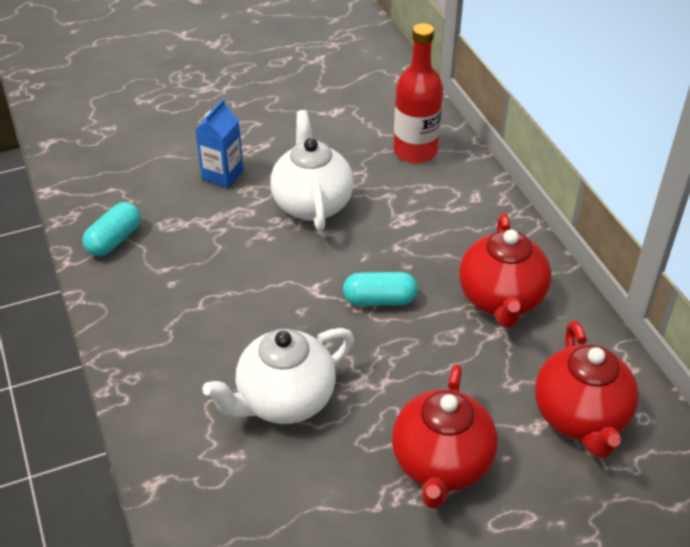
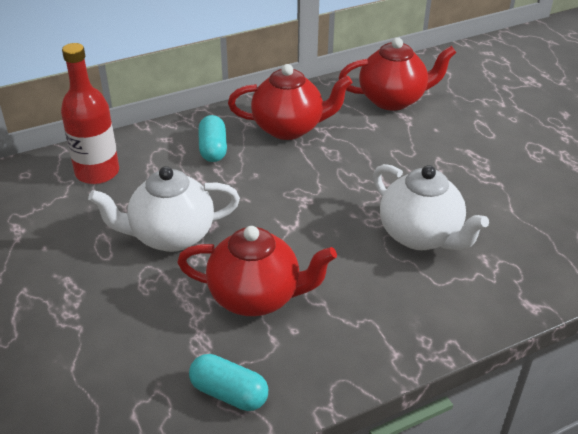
camera: 95 degrees left, 5 degrees down
(222, 175) = (117, 310): blue carton -> none
(379, 300) = (298, 188): turquoise capsule -> turquoise capsule (213, 149)
(441, 464) = (452, 156): red teapot -> red teapot (256, 297)

